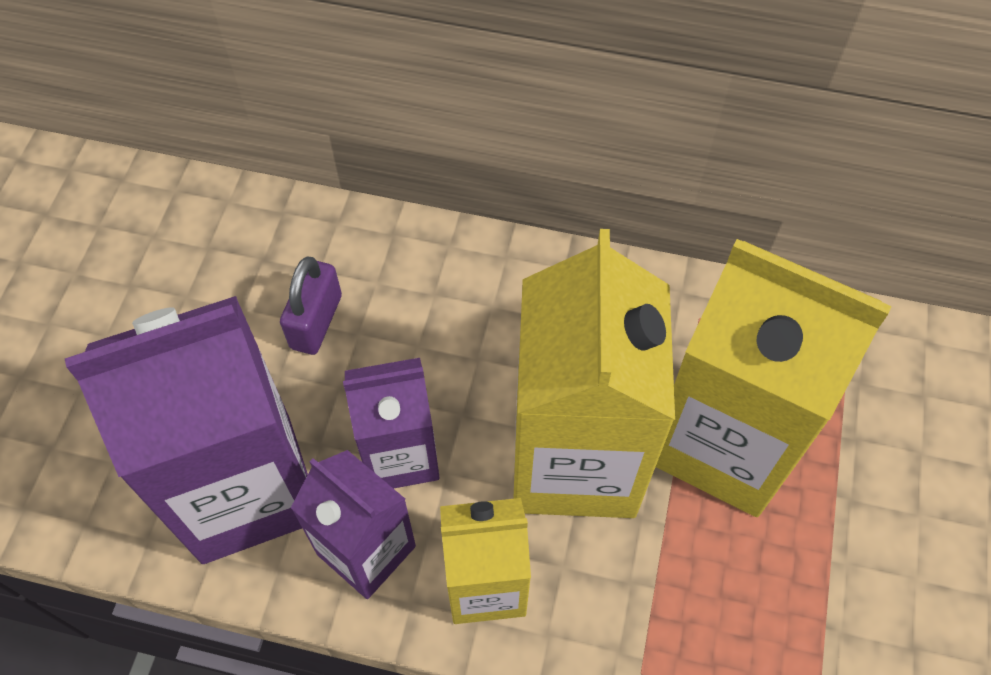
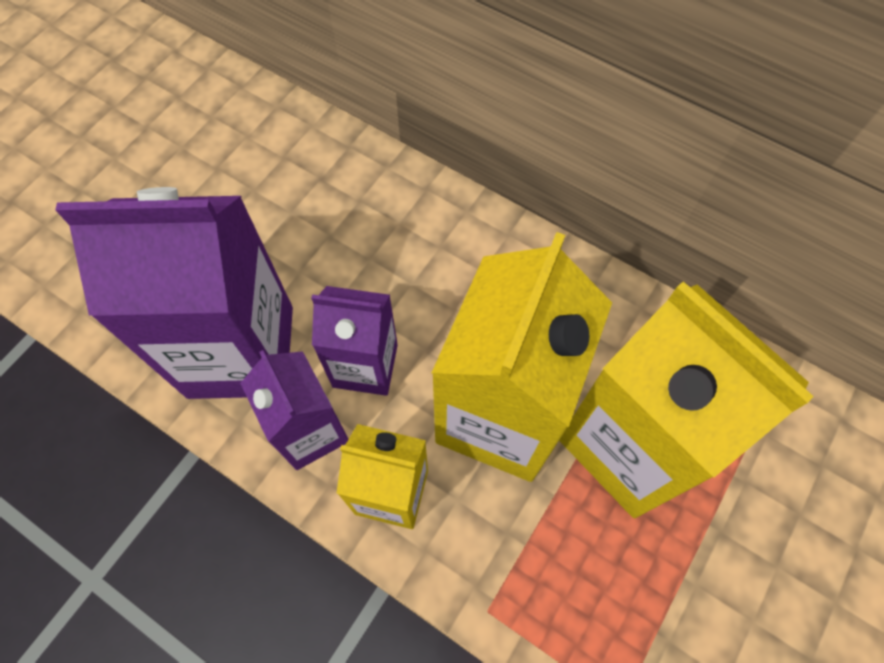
camera: 20 degrees right, 5 degrees up
(316, 322) = (341, 239): purple padlock -> none

